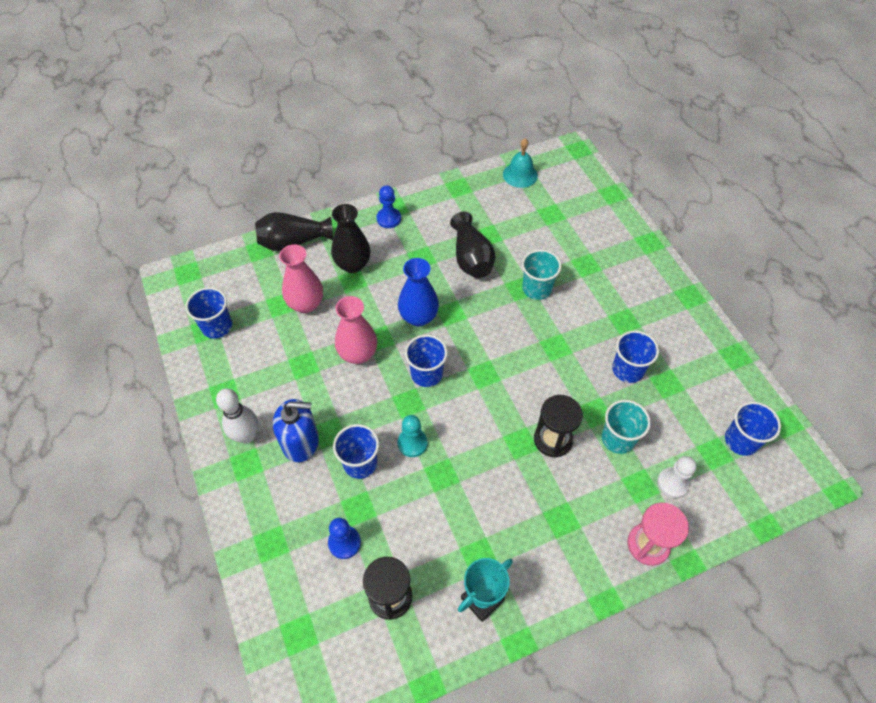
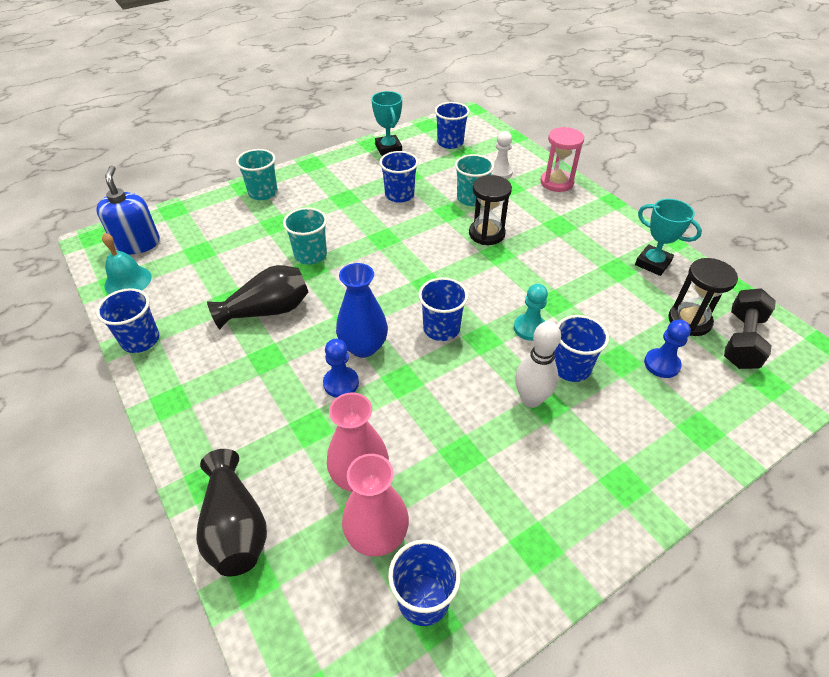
camera: 100 degrees left, 10 degrees down
(246, 436) = (588, 494): white bowling pin -> white bowling pin (531, 399)
(300, 442) = (570, 430): blue soap dispenser -> blue soap dispenser (137, 244)
(353, 264) = (281, 432): black vase -> none
(353, 638) = (742, 340): none -> black dumbbell
(358, 354) = (430, 397): pink vase -> pink vase (377, 535)
(389, 219) = (193, 405): blue pawn -> blue pawn (341, 383)
(455, 187) = (140, 340): none -> blue cup
(636, 256) = (263, 193): none -> turquoise cup
(724, 371) = (388, 148): none -> turquoise trophy

